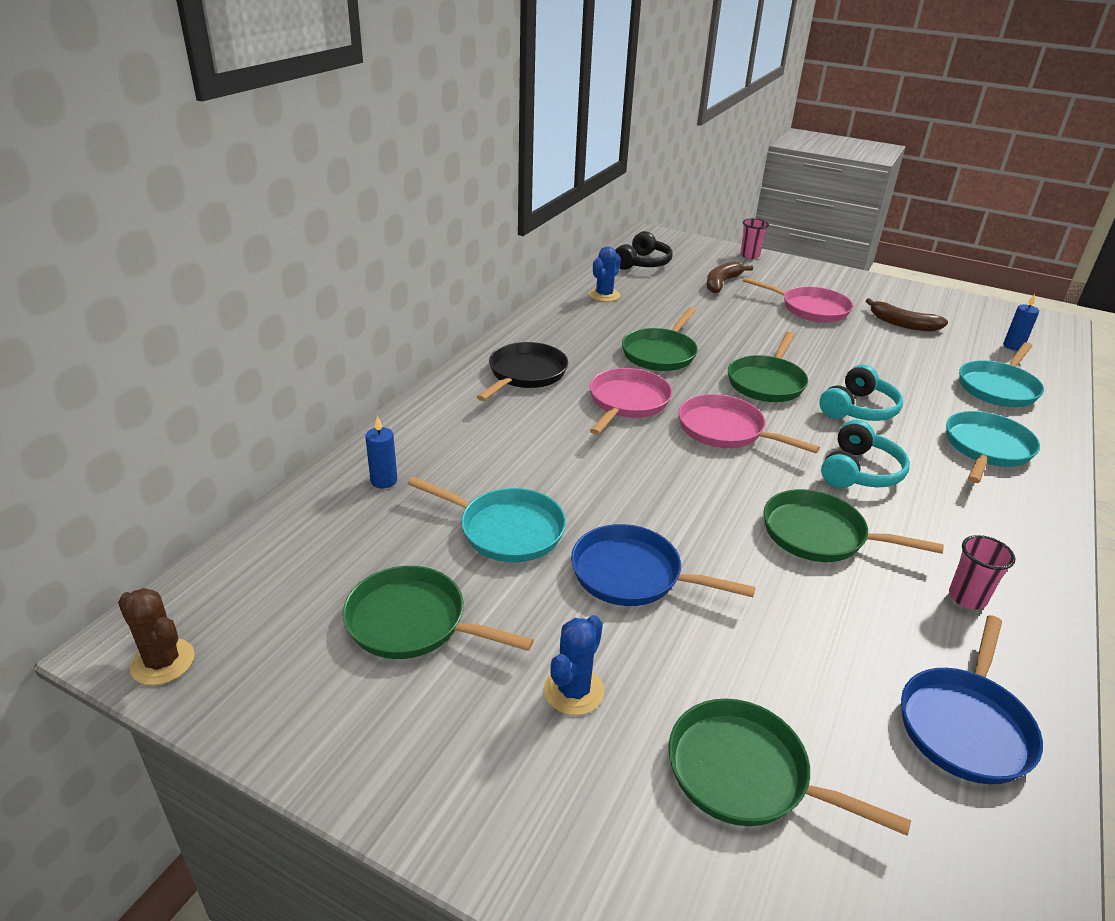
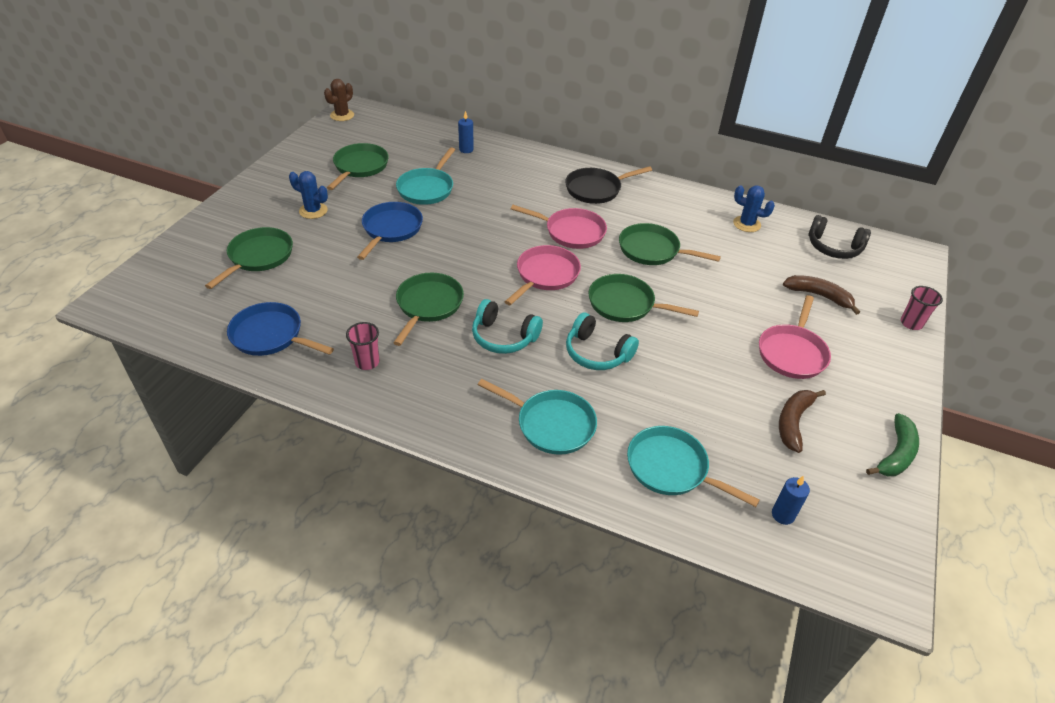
camera: 85 degrees right, 10 degrees up
(525, 374) = (596, 189): black pan -> black pan turned 135 degrees clockwise
(913, 292) = (896, 454): none -> green banana

